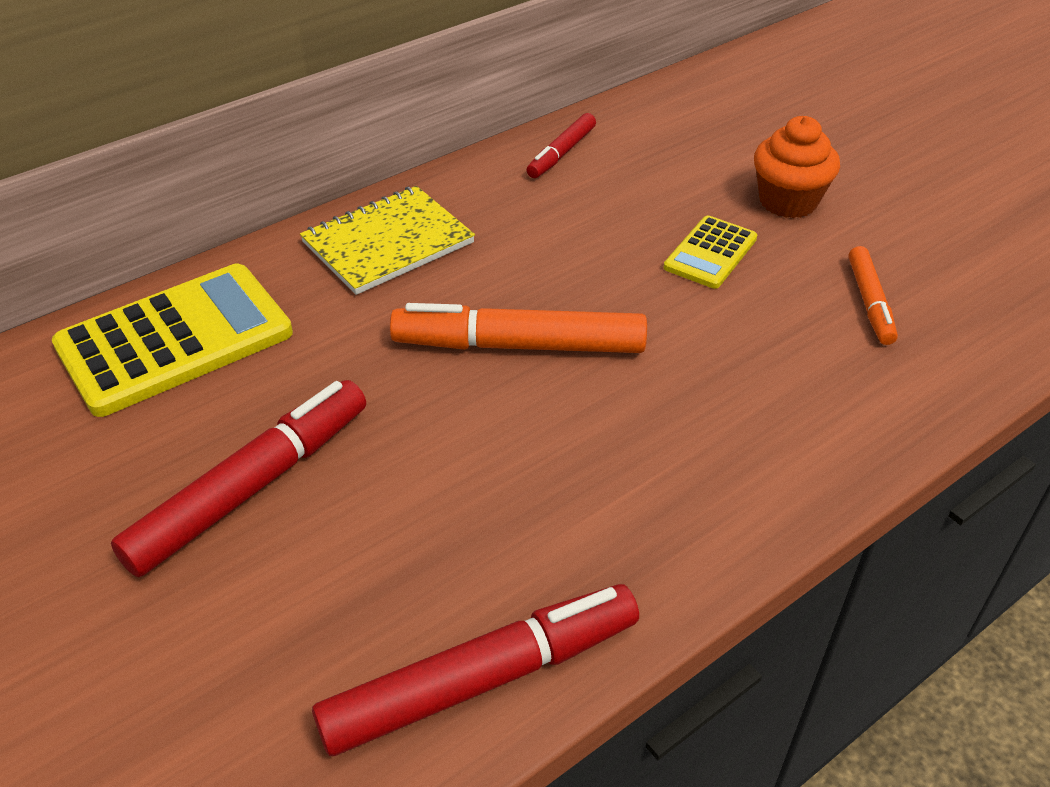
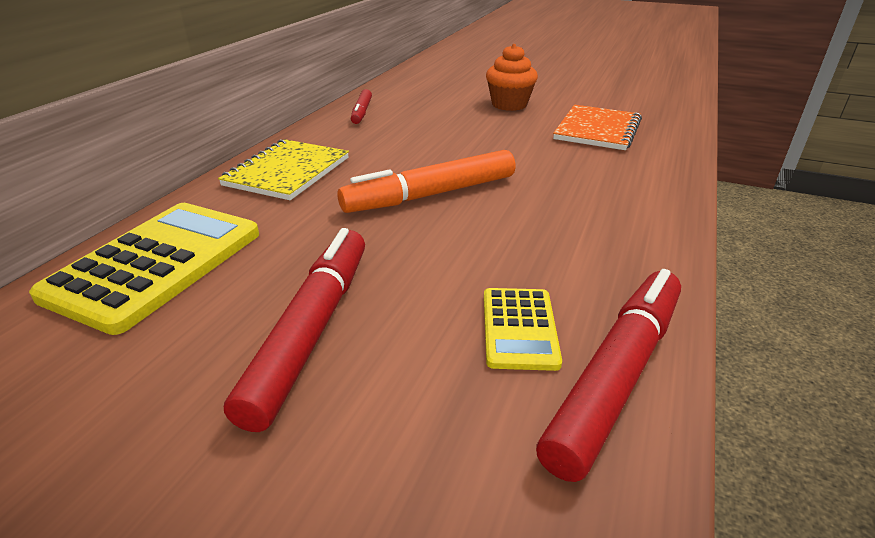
camera: 30 degrees left, 10 degrees down
(710, 253) = (494, 131): yellow calculator -> yellow calculator (519, 328)
(870, 302) = (597, 130): orange marker -> orange notebook

